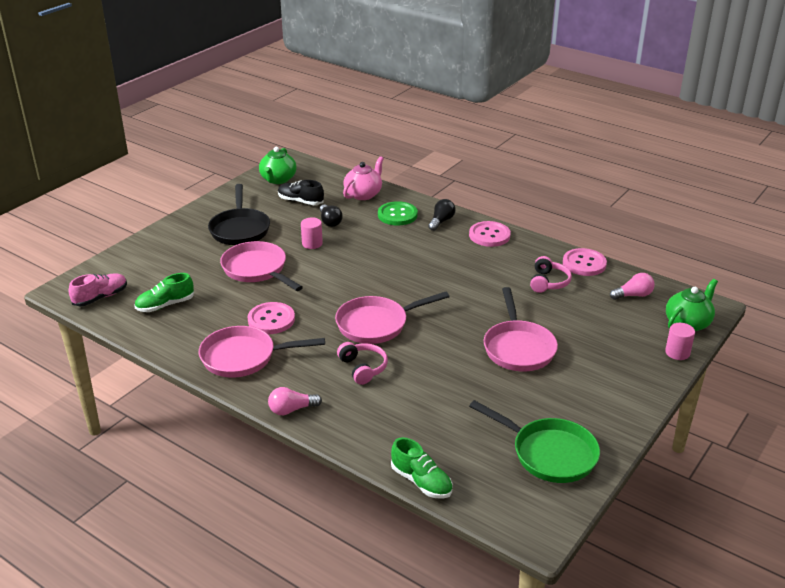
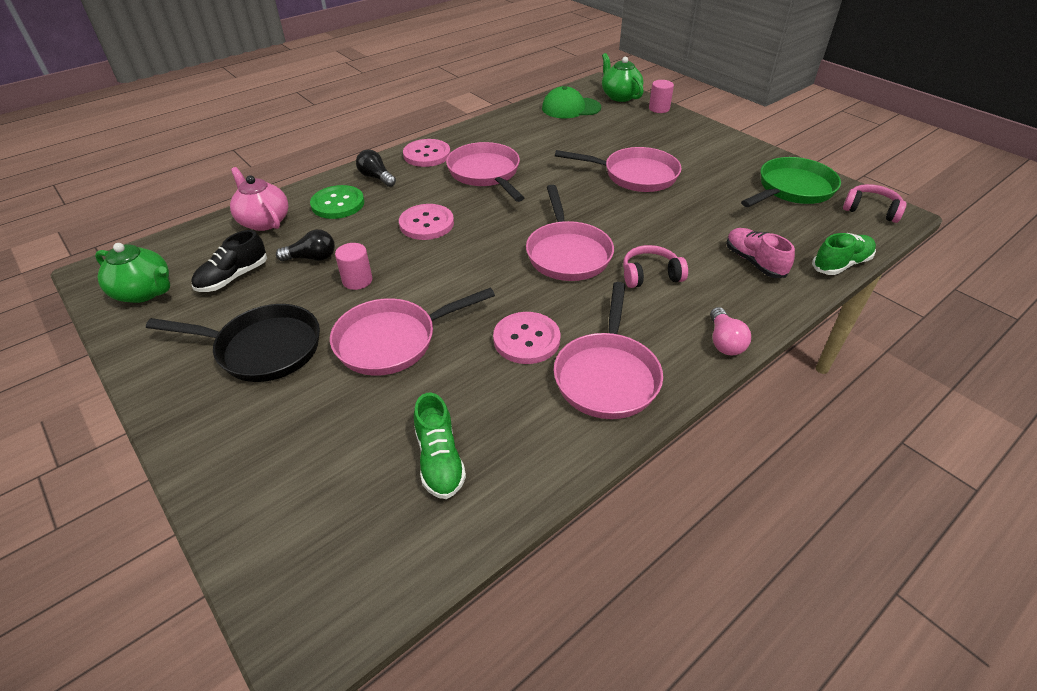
camera: 75 degrees left, 10 degrees up
(100, 297) = (368, 563): pink shoe -> pink shoe (754, 262)
(475, 268) = (486, 174): none -> pink pan
(548, 282) = (532, 140): pink headphones -> pink headphones (871, 210)
(584, 263) = (509, 118): pink button -> pink button (426, 224)
(633, 295) = (571, 108): pink light bulb -> green cap

